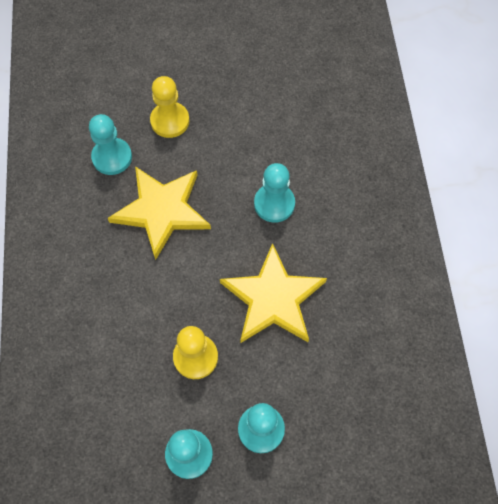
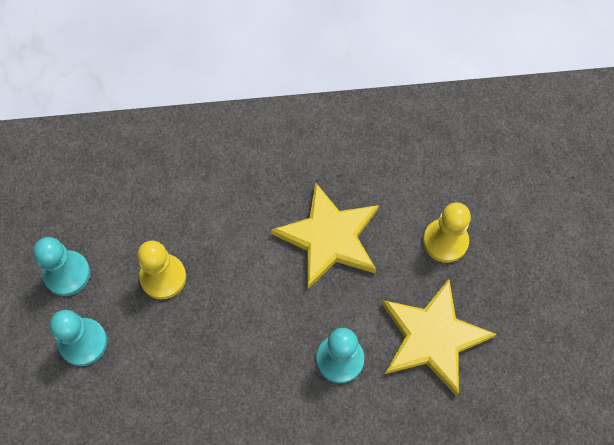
camera: 90 degrees right, 0 degrees up
(112, 157) = (394, 184): turquoise pawn -> none
(273, 298) = (223, 356): yellow star -> yellow star (432, 338)

